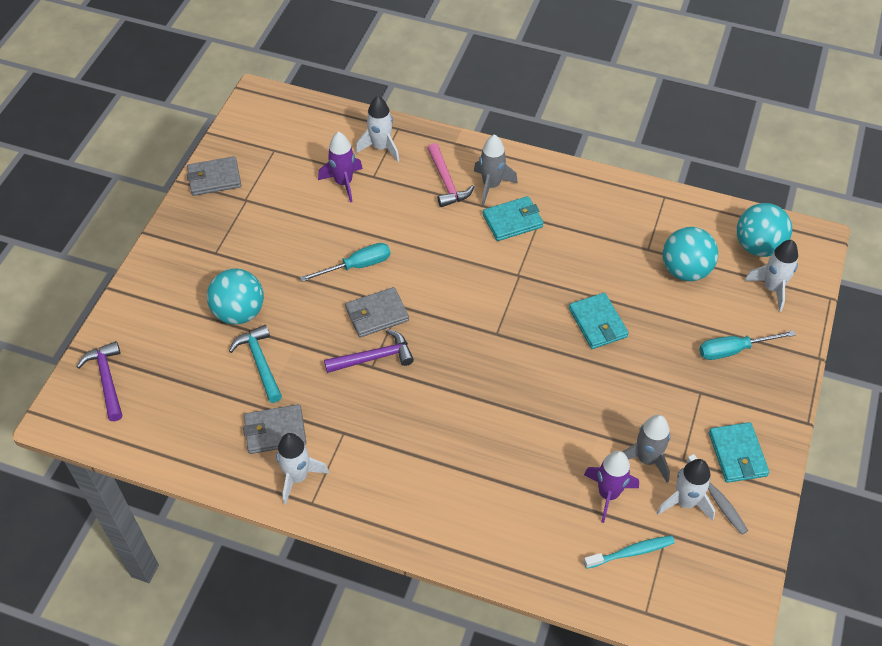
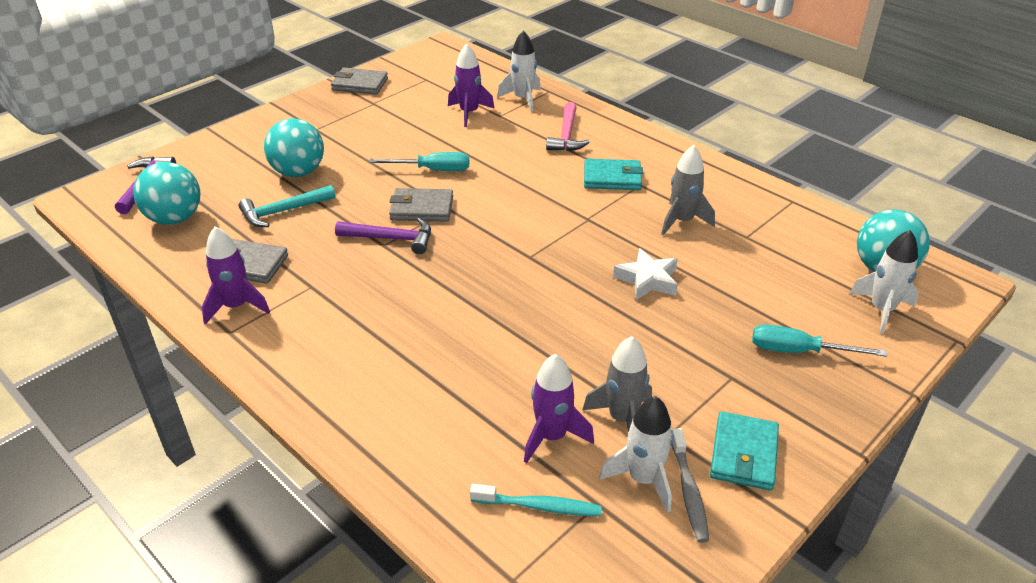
camera: 25 degrees right, 15 degrees down
(260, 363) = (283, 211): turquoise hammer -> turquoise hammer turned 120 degrees counterclockwise
(297, 477) = (236, 306): white rocket -> purple rocket
(491, 185) = (609, 148): grey rocket -> grey rocket (682, 221)
(597, 323) = (647, 280): turquoise wallet -> white star
(685, 270) = (780, 265): turquoise ball -> turquoise ball (175, 218)

